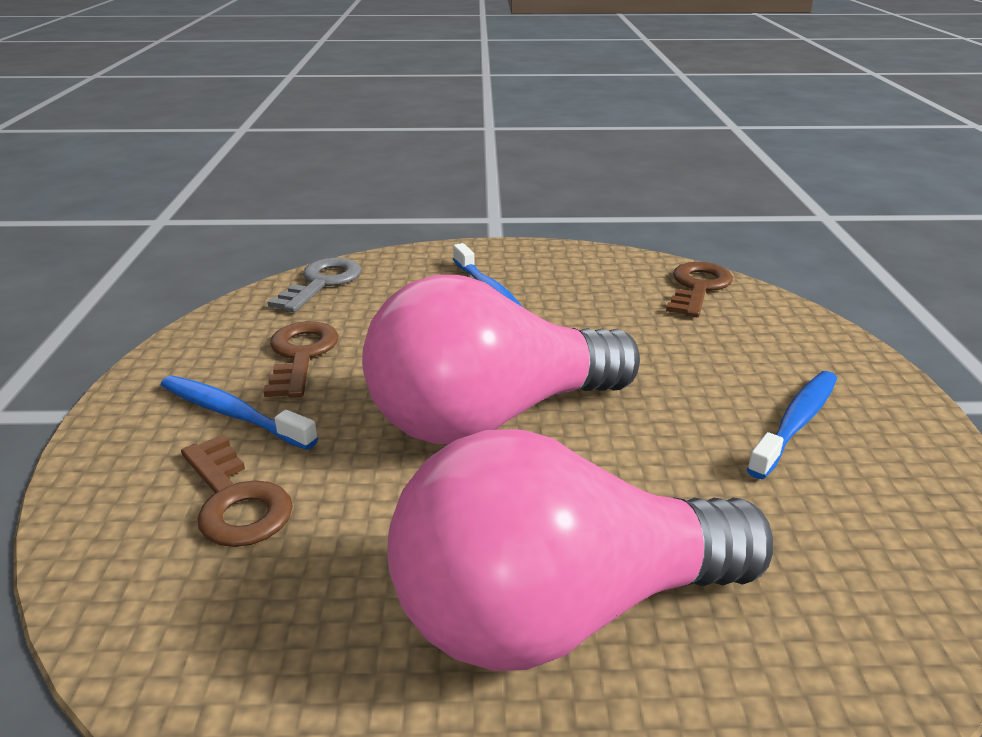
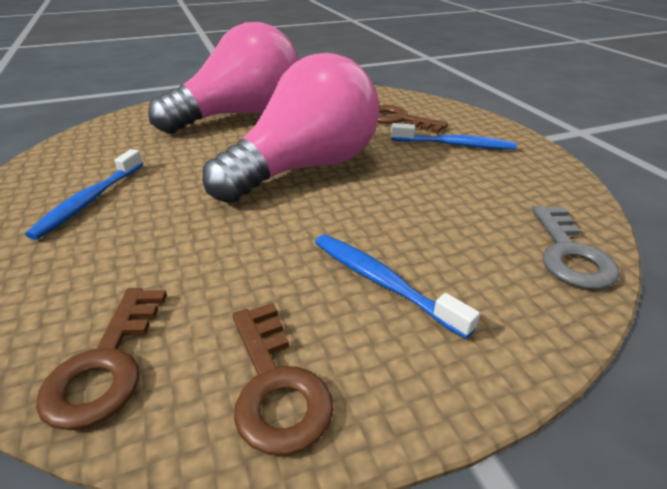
camera: 160 degrees right, 5 degrees up
(301, 355) = (470, 181): brown key -> brown key (275, 385)

